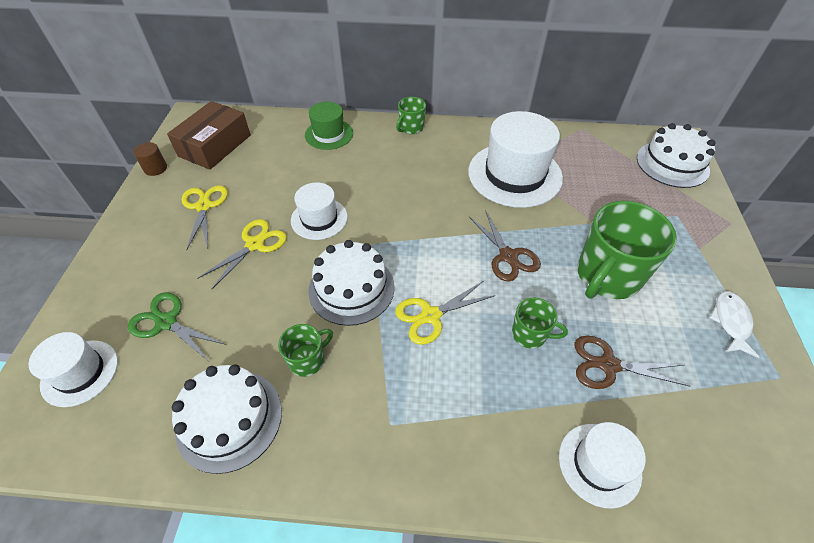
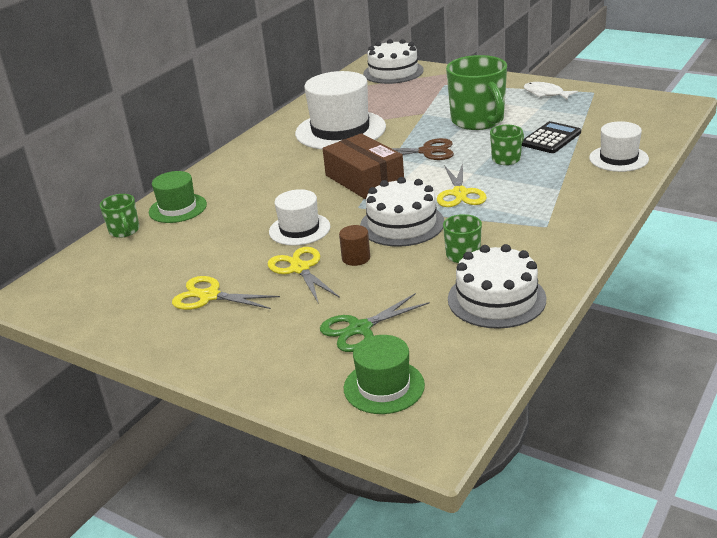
camera: 60 degrees left, 20 degrees down
(80, 372) = (384, 386): white hat -> green hat
(155, 168) = (100, 328): brown cylinder -> brown cylinder (356, 258)
(215, 145) = (107, 282): brown box -> brown box (364, 179)
(411, 128) = (222, 164): green mug -> green mug (124, 231)
(608, 365) = (551, 138): brown scissors -> black calculator

